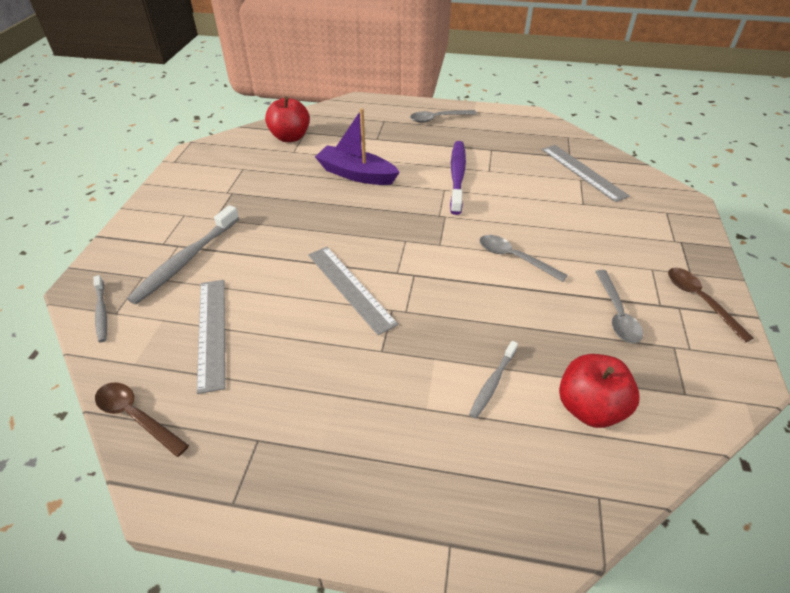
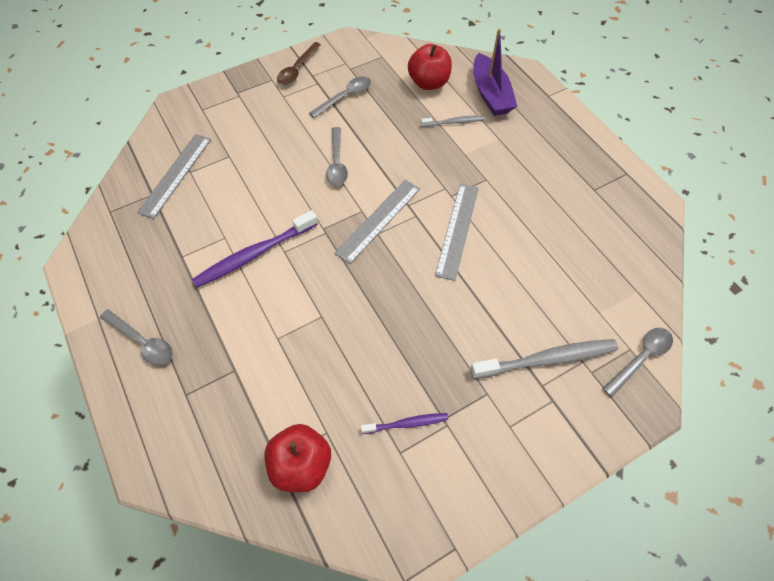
camera: 130 degrees left, 15 degrees up
(101, 312) = (640, 358): grey toothbrush -> grey spoon
(136, 416) = (652, 253): brown spoon -> none
(212, 332) = (573, 273): grey ruler -> grey ruler (378, 220)
(252, 178) = (406, 423): none -> purple toothbrush
(356, 174) = (318, 335): purple boat -> purple boat (490, 94)

